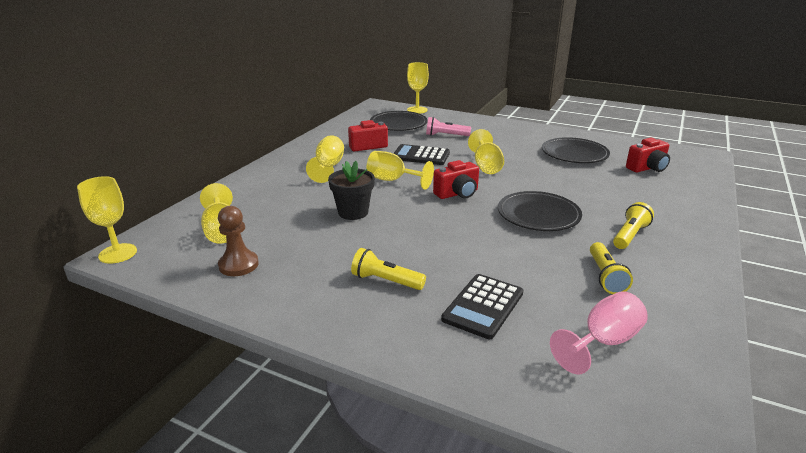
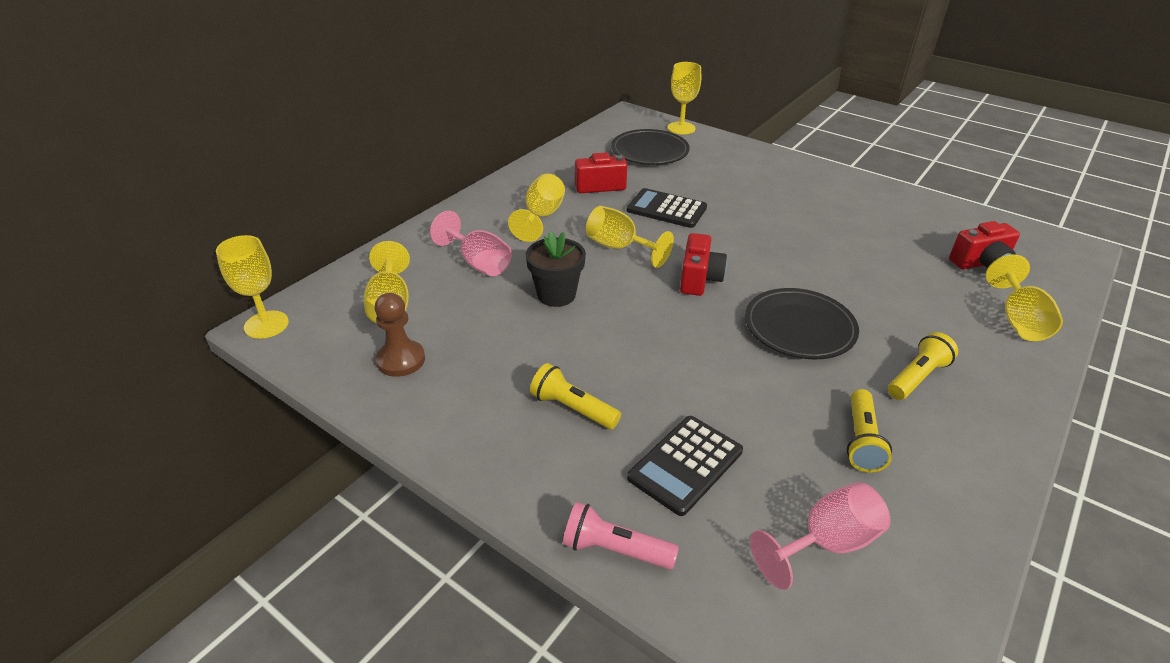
camera: 10 degrees right, 10 degrees up
(287, 199) = (478, 263): none -> pink goblet
(445, 135) = (709, 177): pink flashlight -> pink flashlight (614, 550)
(457, 194) = (699, 279): red camera -> red camera turned 60 degrees counterclockwise
(486, 166) = (750, 236): yellow goblet -> yellow goblet (1018, 320)
(574, 154) = (881, 227): black plate -> none

